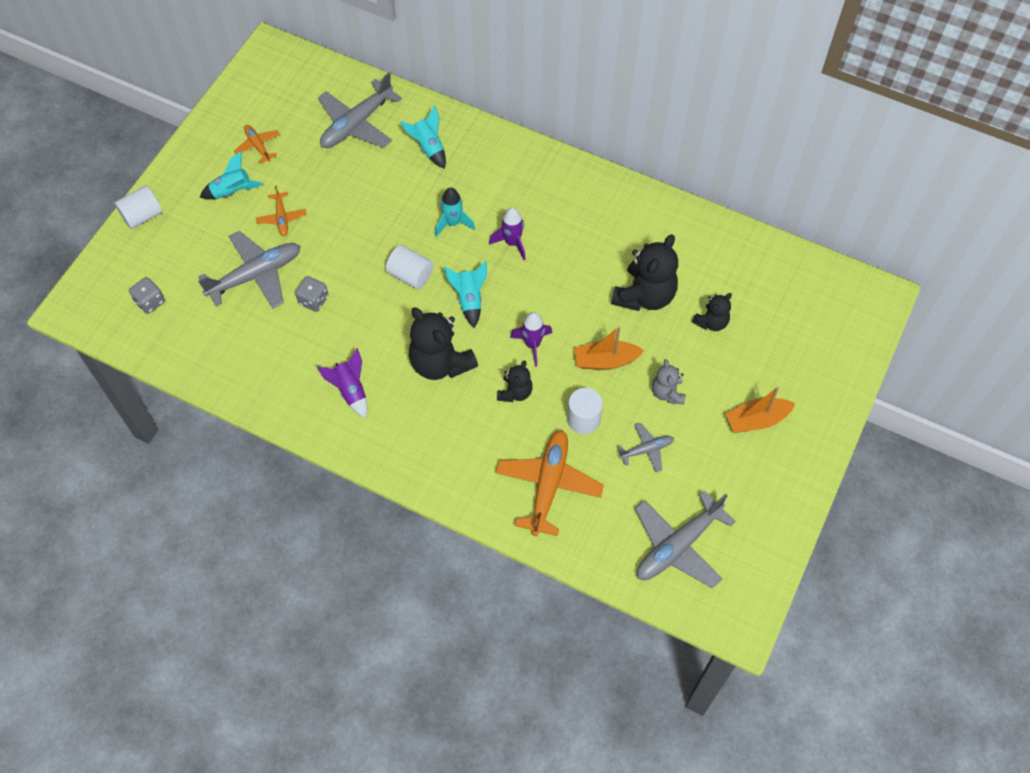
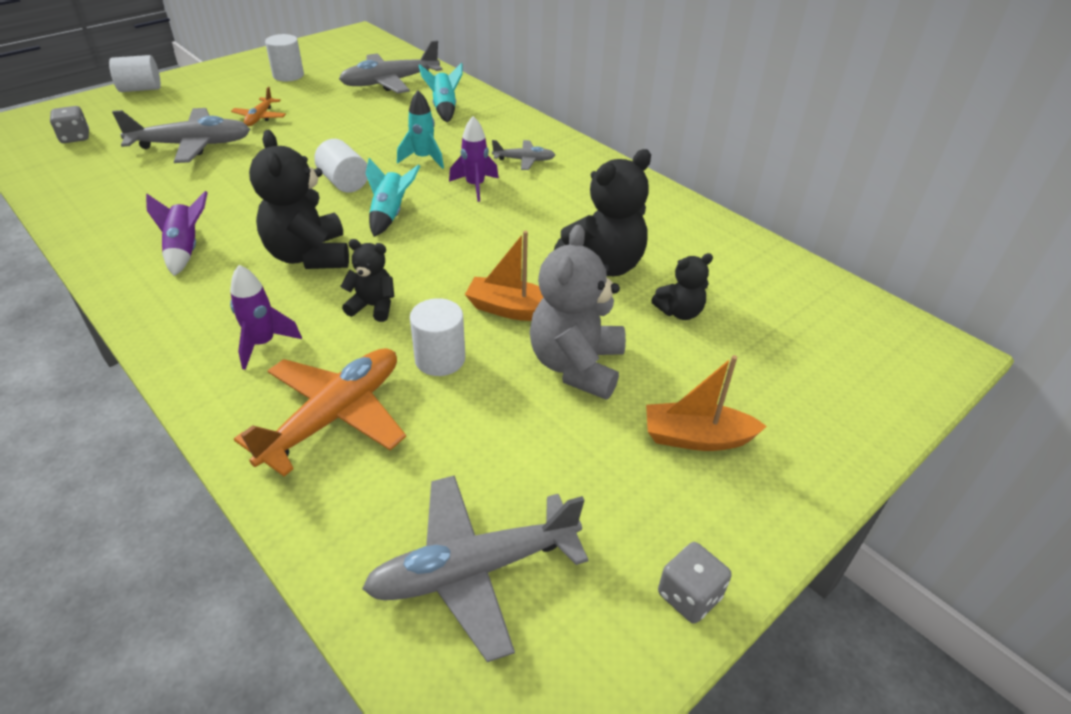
camera: 20 degrees right, 20 degrees down
(232, 192) = (235, 94): turquoise rocket -> none
(258, 146) = (288, 75): orange plane -> white cylinder
(313, 300) = (227, 174): grey dice -> grey dice (689, 595)
(515, 392) = (373, 306): black teddy bear -> black teddy bear turned 120 degrees counterclockwise
(532, 345) = (431, 270): purple rocket -> purple rocket (263, 344)
(646, 450) = (505, 421): grey plane -> grey plane (524, 160)
(667, 392) = (576, 366): grey teddy bear -> grey teddy bear, size x1.83

